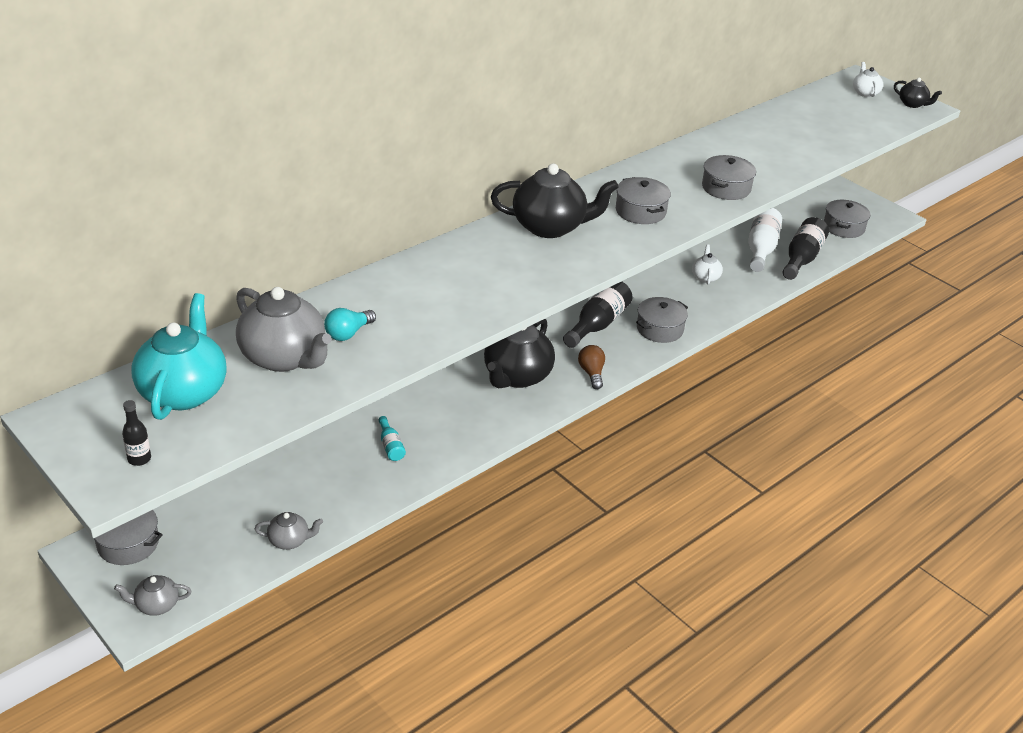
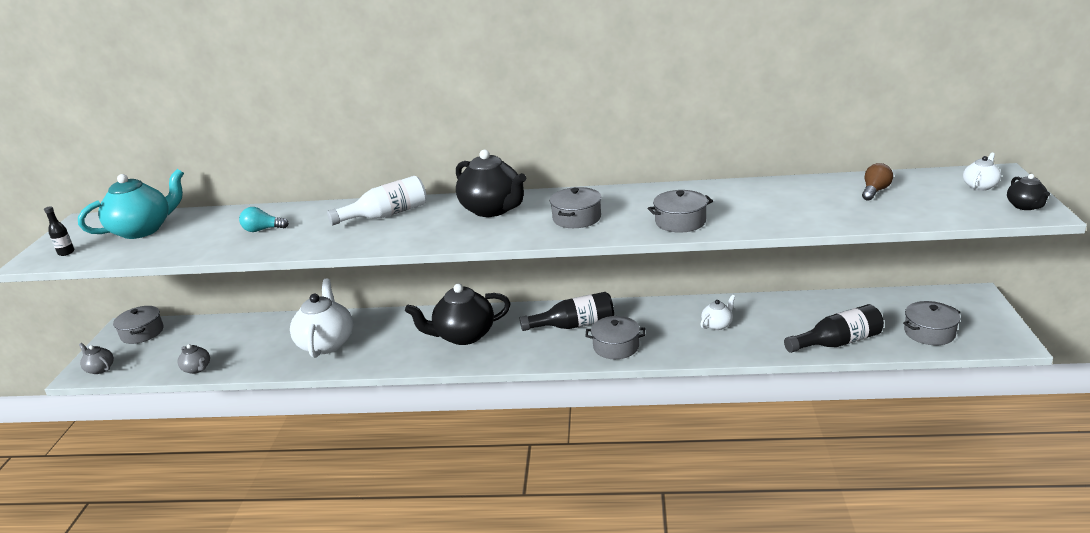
camera: 50 degrees right, 10 degrees down
(284, 358) = (211, 231): grey teapot -> none
(391, 446) = (326, 343): turquoise bottle -> white teapot
(591, 373) = (515, 355): brown light bulb -> brown light bulb (875, 191)
(761, 249) = (806, 322): white bottle -> white bottle (386, 215)

